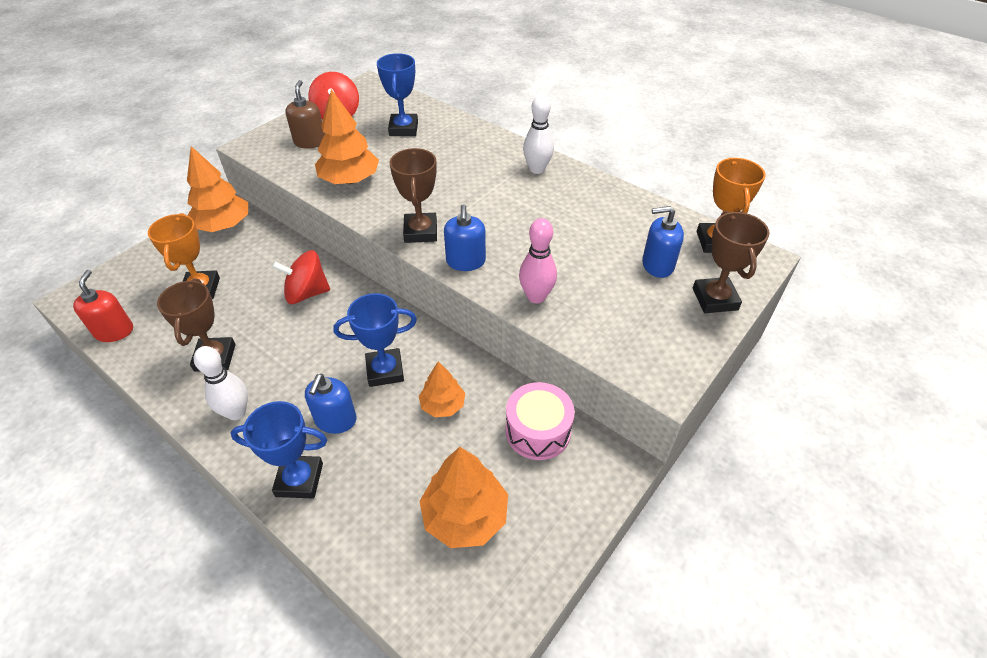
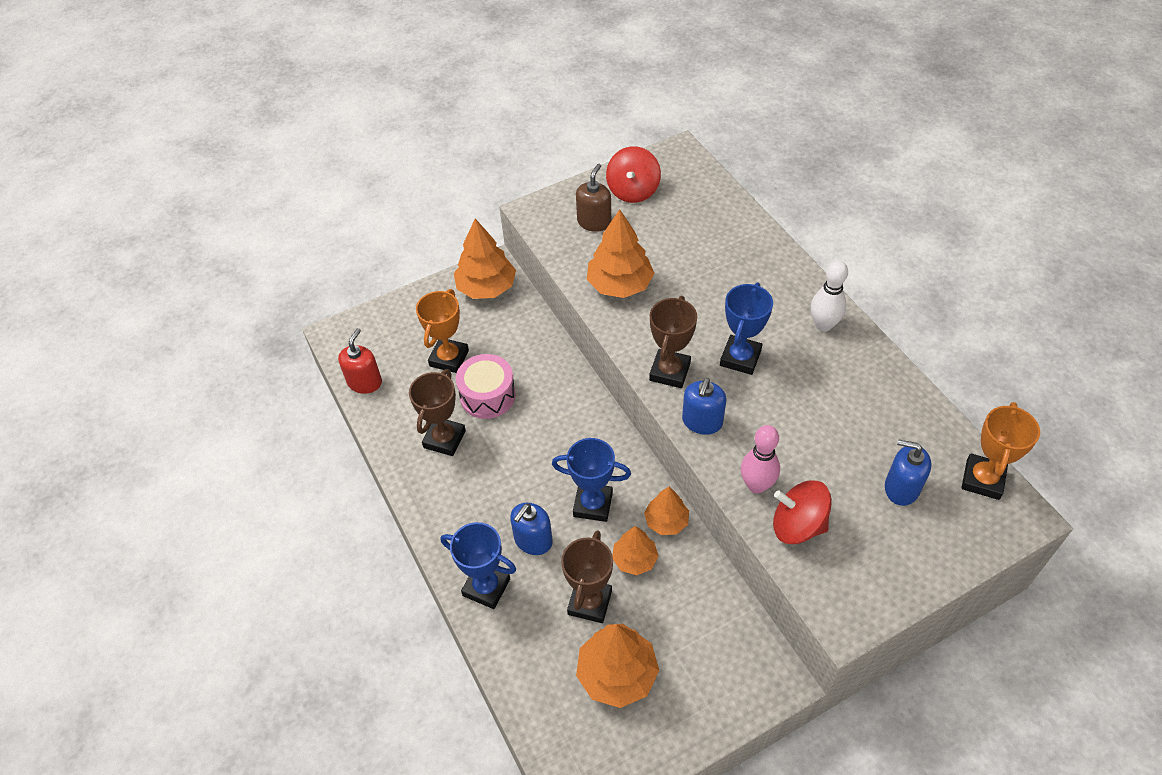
camera: 25 degrees right, 5 degrees up
(236, 412) = (450, 502): white bowling pin -> none
(307, 293) = (545, 393): red spinning top -> red spinning top (798, 525)
(403, 129) = (697, 229): blue trophy -> blue trophy (740, 358)
(460, 364) = (666, 521): none -> orange tree
(538, 431) = (715, 617): pink drum -> pink drum (487, 395)
(714, 299) = (943, 548): brown trophy -> brown trophy (589, 602)

